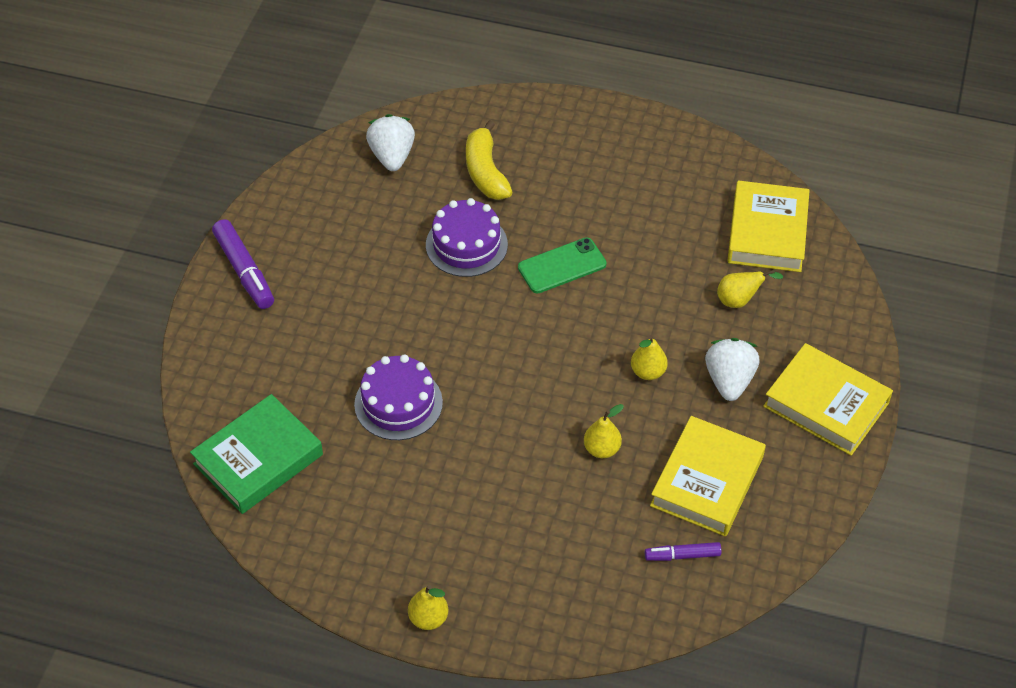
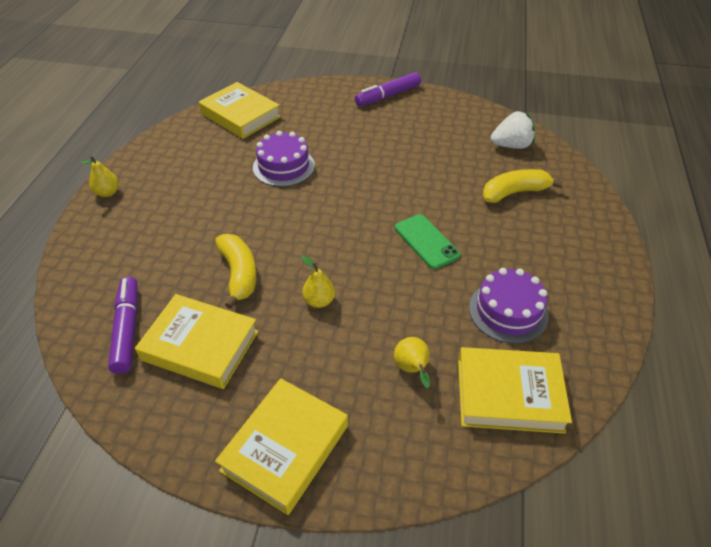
camera: 85 degrees right, 5 degrees down
(258, 459) = (241, 115): green book -> yellow book
(466, 245) = (435, 187): purple cake -> purple cake (508, 311)
(602, 449) = (239, 274): yellow pear -> yellow banana
(682, 555) = (127, 329): purple marker -> purple marker, size x1.70
(729, 380) = (312, 361): white strawberry -> none

